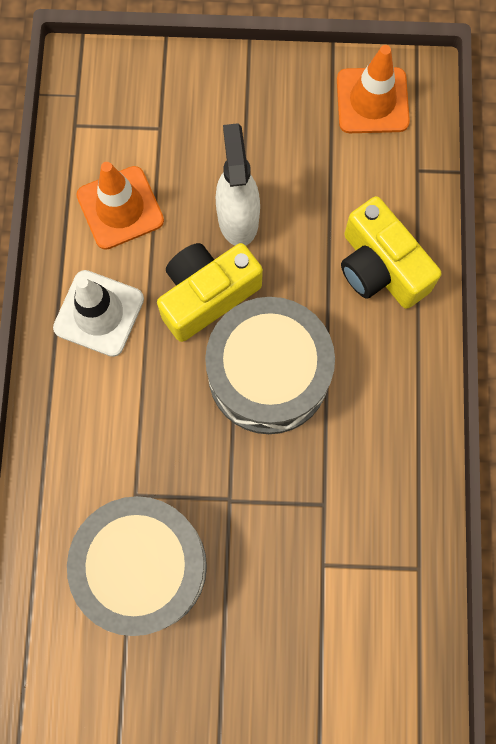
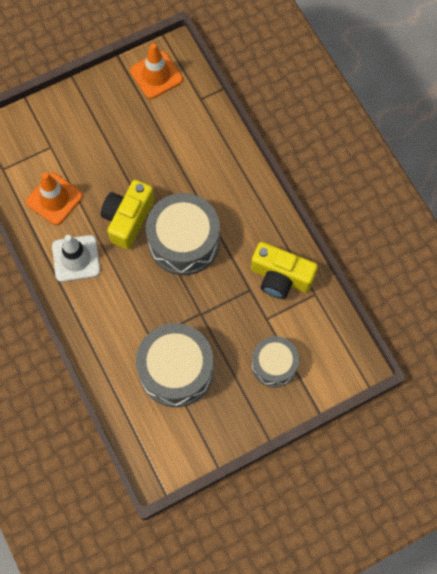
camera: 30 degrees left, 5 degrees down
(238, 218) = (121, 171): white spray bottle -> none
(293, 644) = (274, 364): none -> grey drum
(380, 268) = (210, 158): yellow camera -> yellow camera (280, 277)

